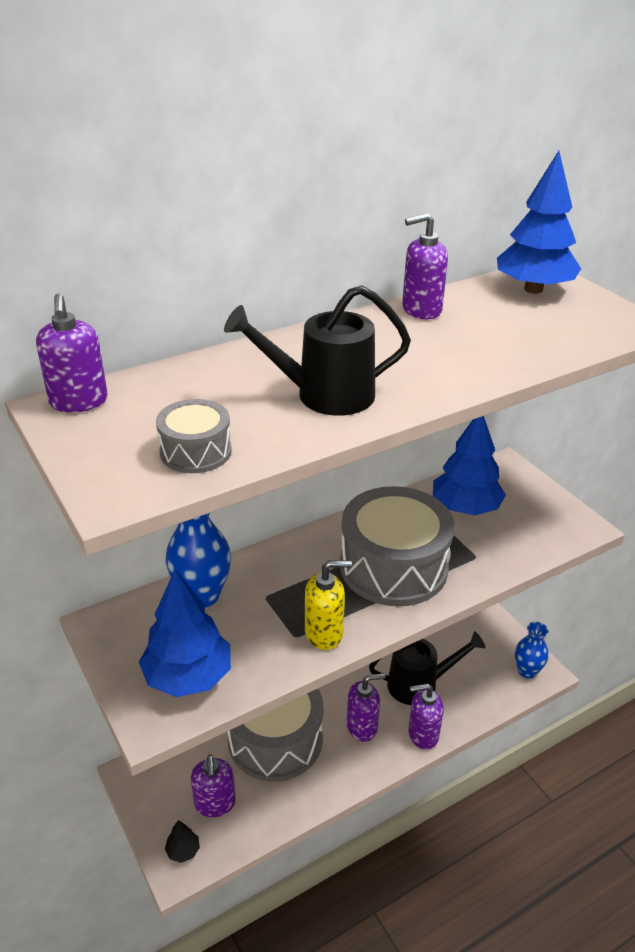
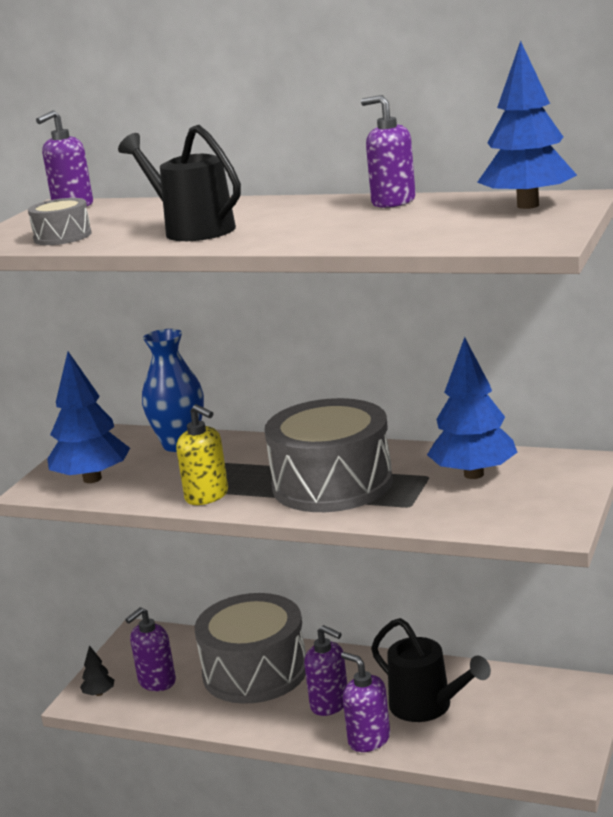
camera: 55 degrees right, 15 degrees down
(527, 671) = (550, 759): blue vase -> none

